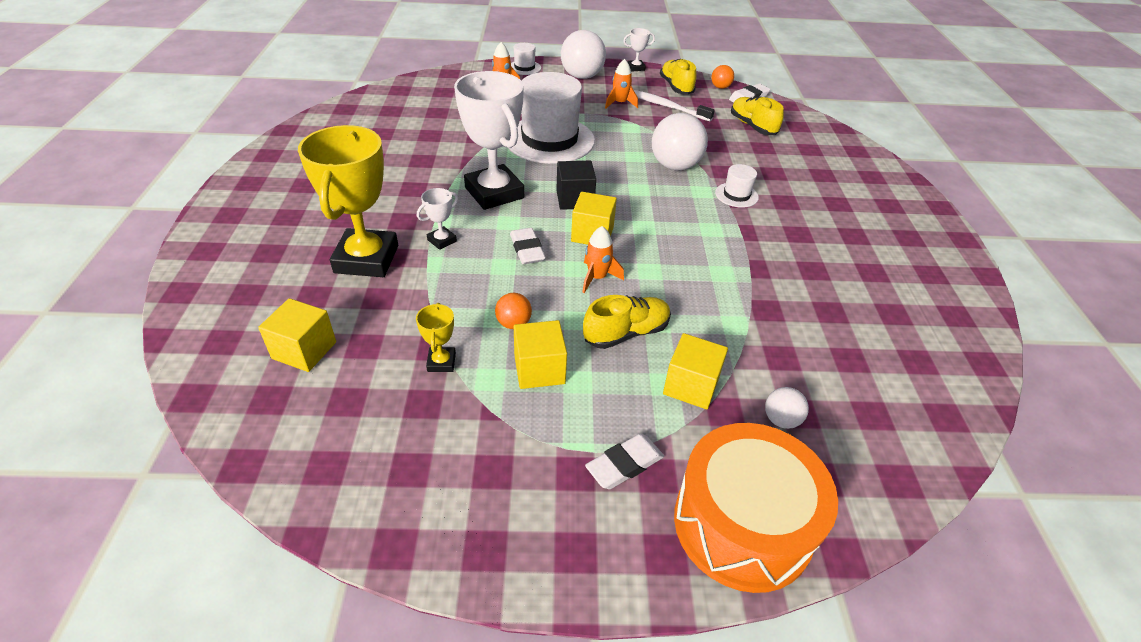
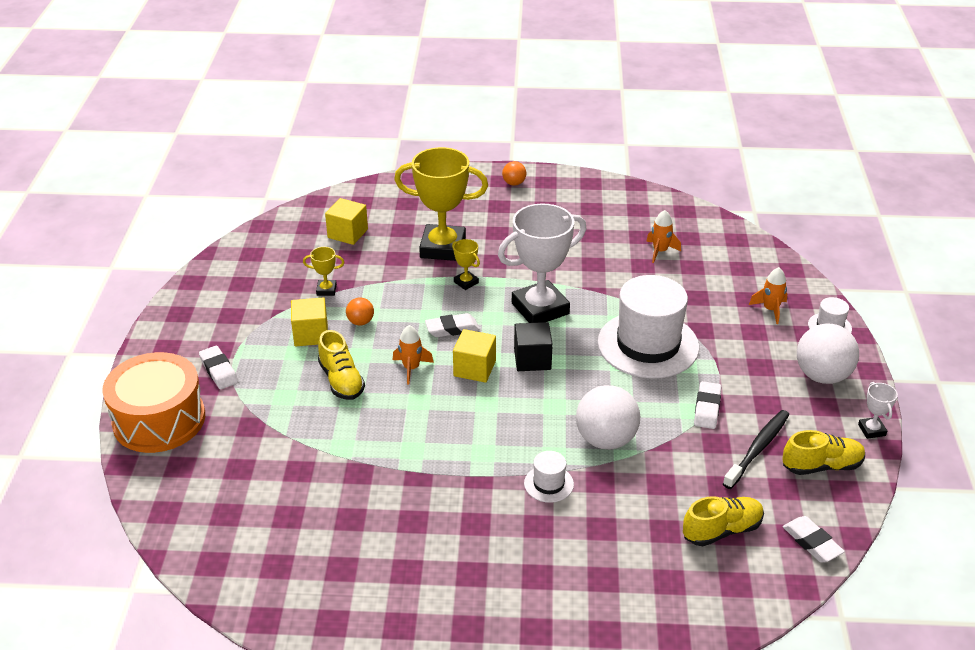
camera: 95 degrees right, 5 degrees down
(442, 240) = (466, 282): white trophy -> yellow trophy
(620, 103) = (753, 406): orange rocket -> orange rocket (660, 251)
(626, 121) = (707, 408): none -> white eraser
(666, 106) = (758, 449): white toothbrush -> black toothbrush
(691, 386) = (279, 411): yellow cube -> none
(720, 87) = (838, 515): orange ball -> orange ball (514, 183)
(781, 420) = (235, 456): white ball -> none

